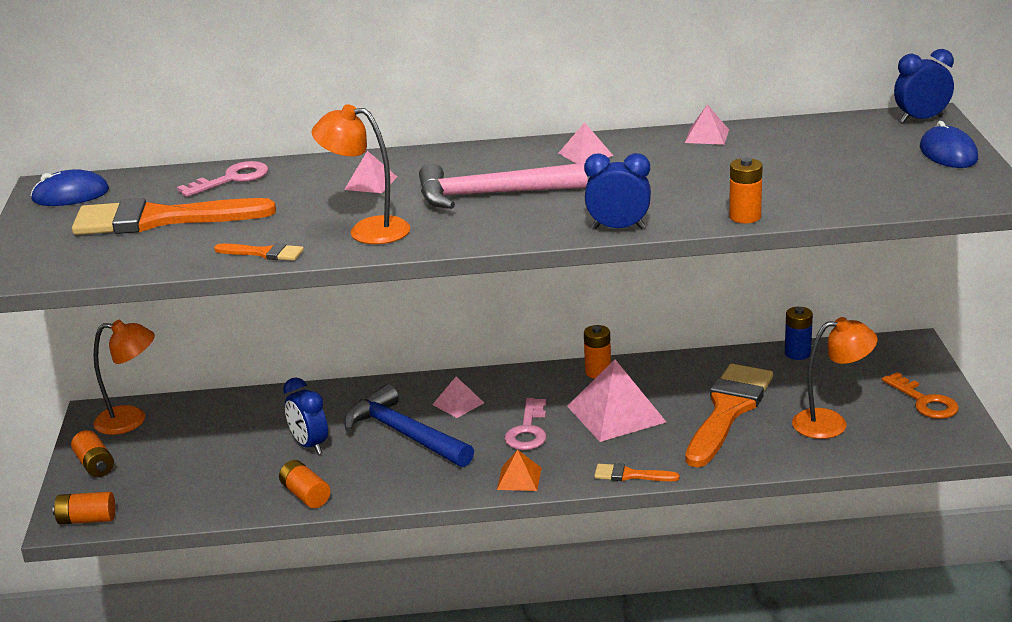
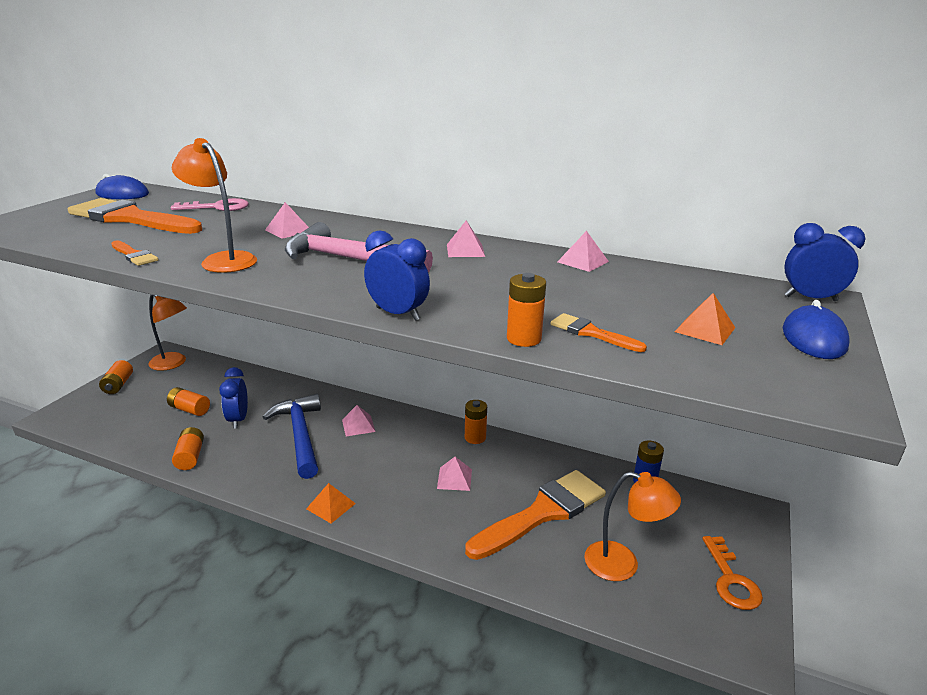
camera: 25 degrees right, 0 degrees up
(87, 519) = (64, 420): orange battery -> orange battery (189, 409)
(528, 430) = (379, 466): pink key -> none
(616, 414) = (454, 478): pink pyramid -> pink pyramid, size x0.51
(630, 475) = (411, 541): orange brush -> orange brush (591, 333)
(868, 169) = (705, 329): none -> orange pyramid

